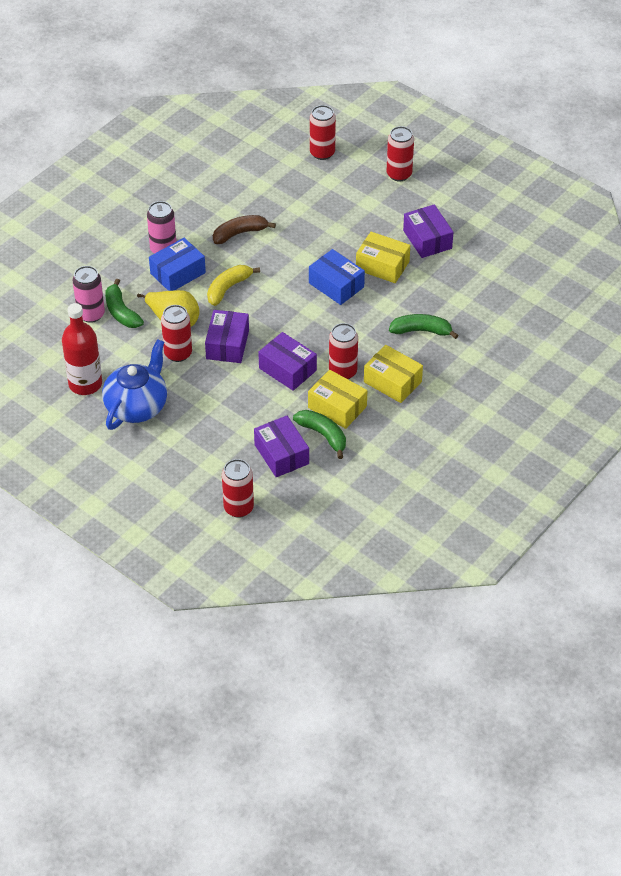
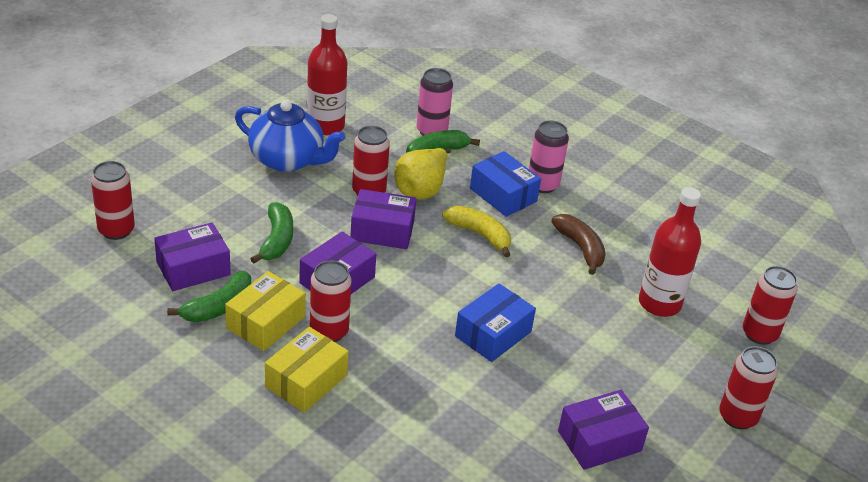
camera: 85 degrees right, 10 degrees down
(296, 198) = (659, 303): none -> red bottle
(382, 265) = (536, 385): yellow box -> none
(421, 331) = (405, 420): green banana -> green banana (277, 240)

